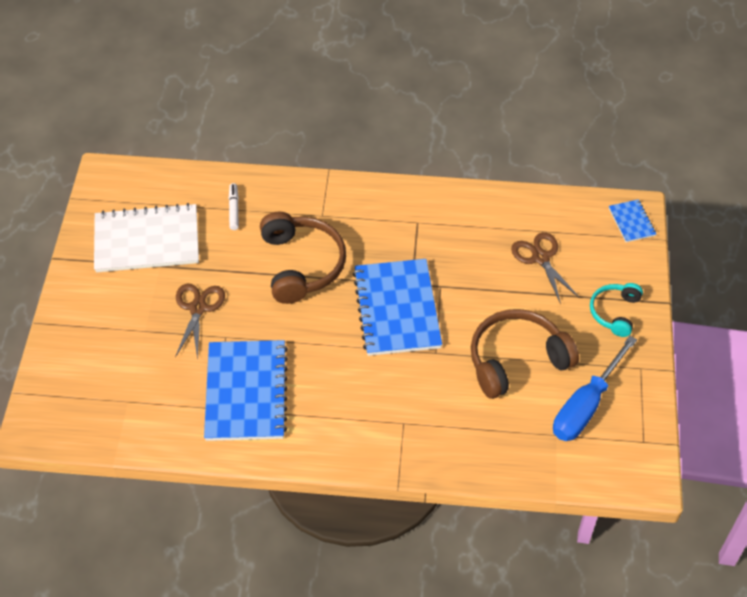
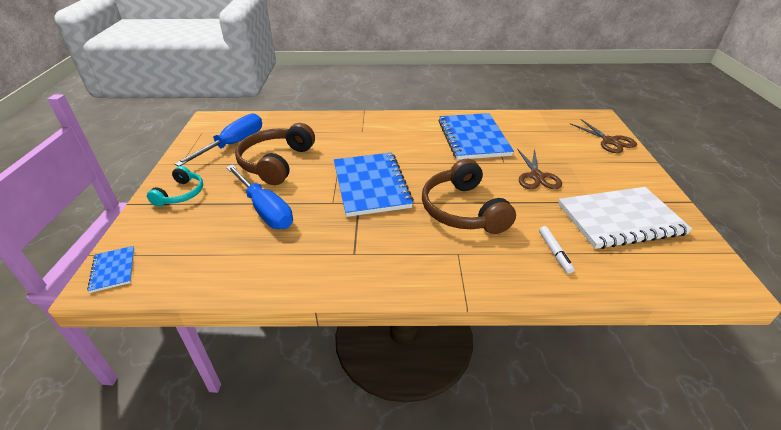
camera: 175 degrees right, 15 degrees down
(512, 281) = (265, 210): none -> blue screwdriver
(516, 360) = (276, 162): brown headphones -> brown headphones turned 135 degrees clockwise
(540, 258) = (231, 229): brown scissors -> brown scissors (610, 141)

